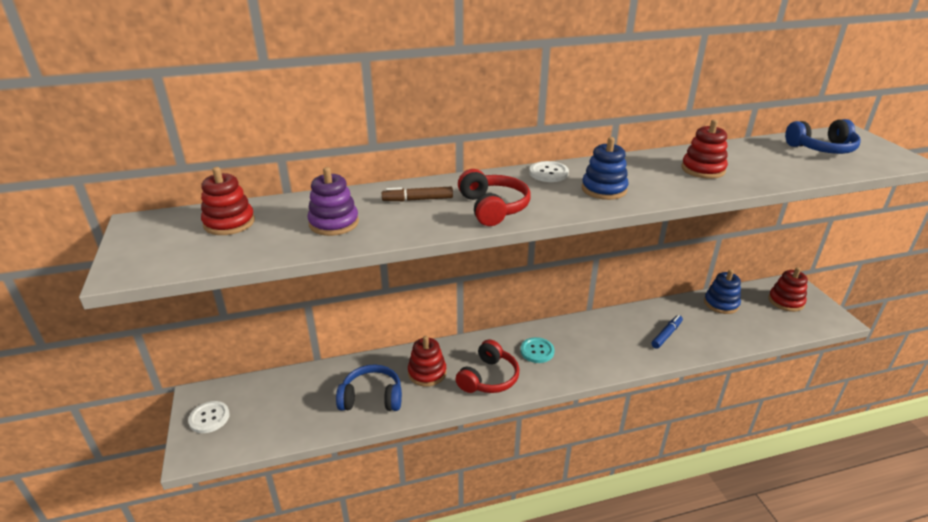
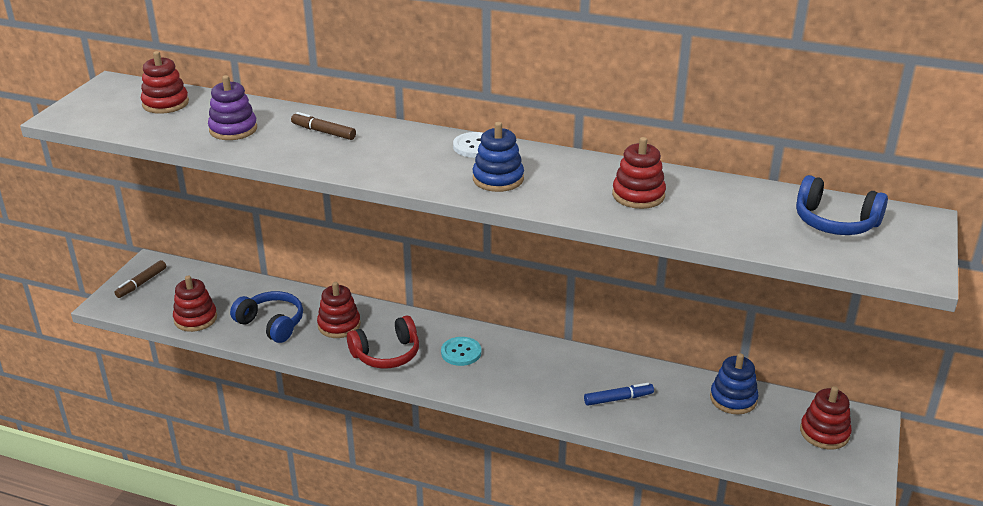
camera: 35 degrees right, 0 degrees up
(209, 418) = (142, 283): white button -> brown marker
(298, 425) = (195, 319): none -> red stacking toy
(493, 208) = (371, 160): red headphones -> none

